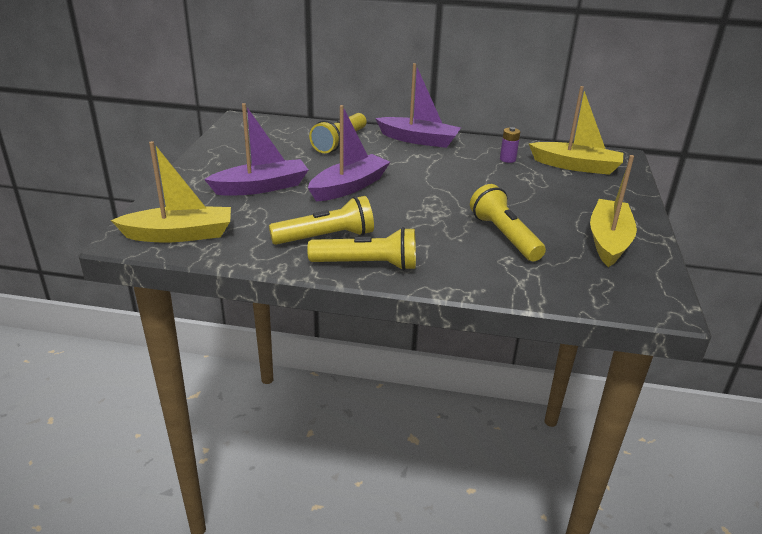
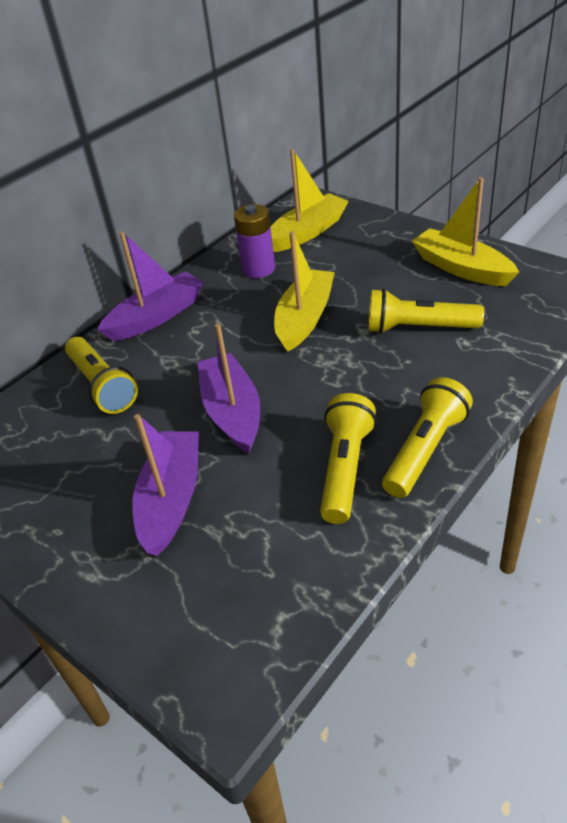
camera: 55 degrees left, 10 degrees up
(179, 234) = (250, 627): yellow boat -> yellow boat (304, 318)
(507, 159) = (258, 269): purple battery -> purple battery, size x1.69

